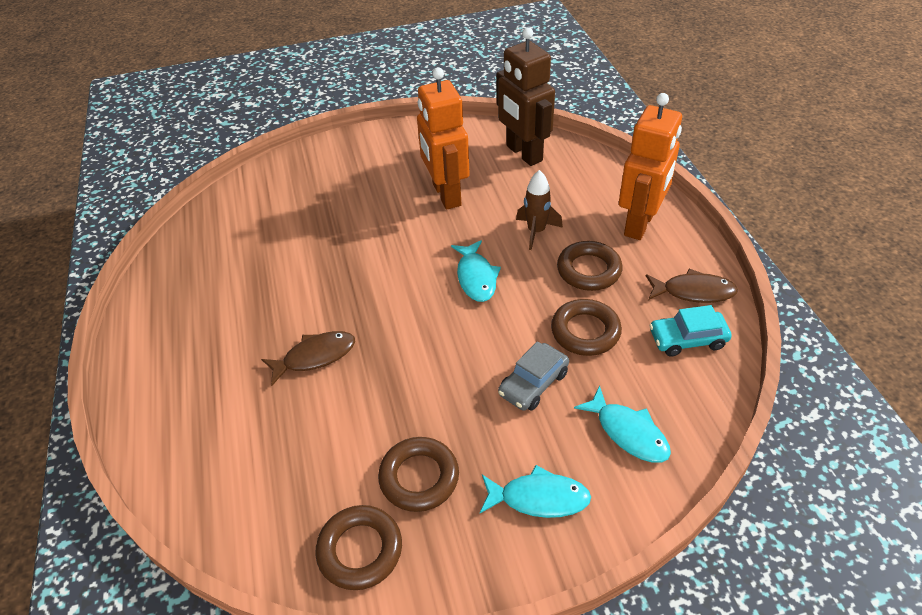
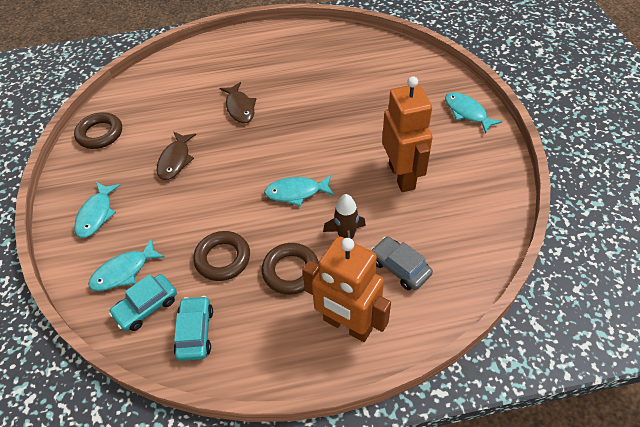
camera: 95 degrees right, 5 degrees up
(349, 150) = (467, 112): none -> turquoise fish
(419, 477) = (133, 158): brown ring -> none
(446, 195) = (402, 176): orange robot -> orange robot turned 90 degrees clockwise
(523, 153) = (465, 238): brown robot -> none
(533, 383) = (183, 220): grey car -> grey car (400, 268)
(671, 393) = (146, 307): none -> turquoise car
(693, 292) = (248, 352): brown fish -> brown fish (175, 160)

